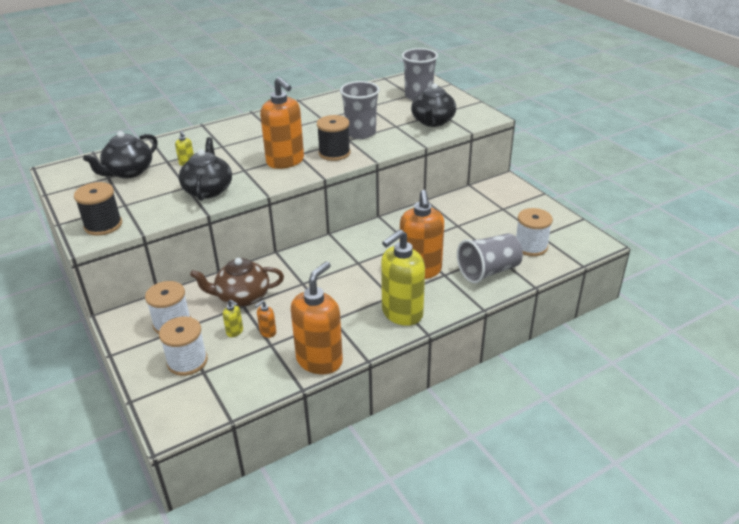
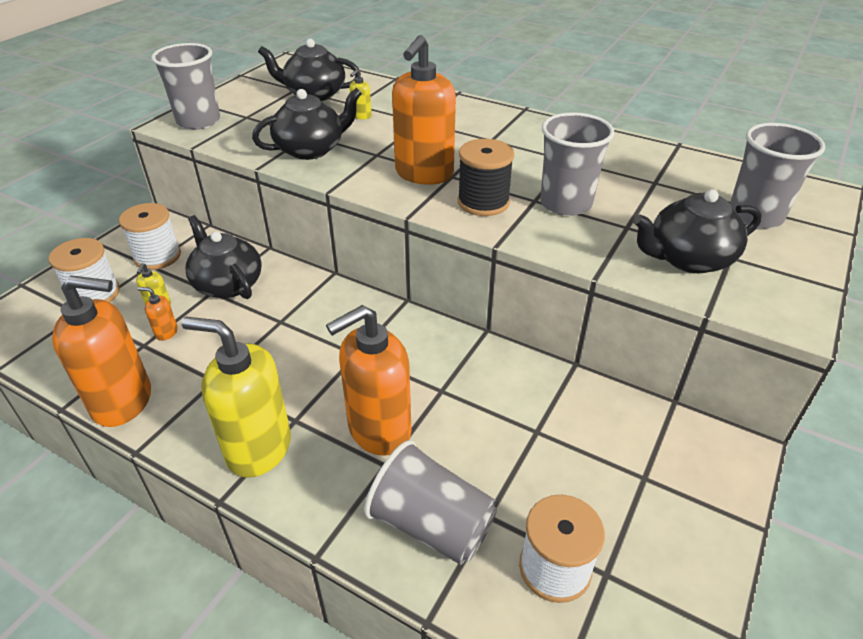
camera: 60 degrees right, 5 degrees up
(103, 225) = (198, 121): black spool -> grey cup
(242, 297) = (227, 284): brown teapot -> black teapot

